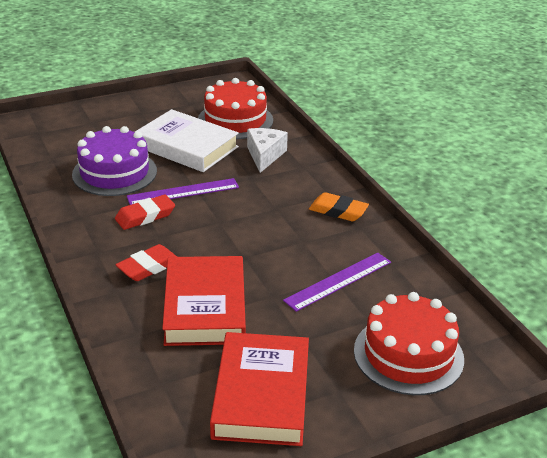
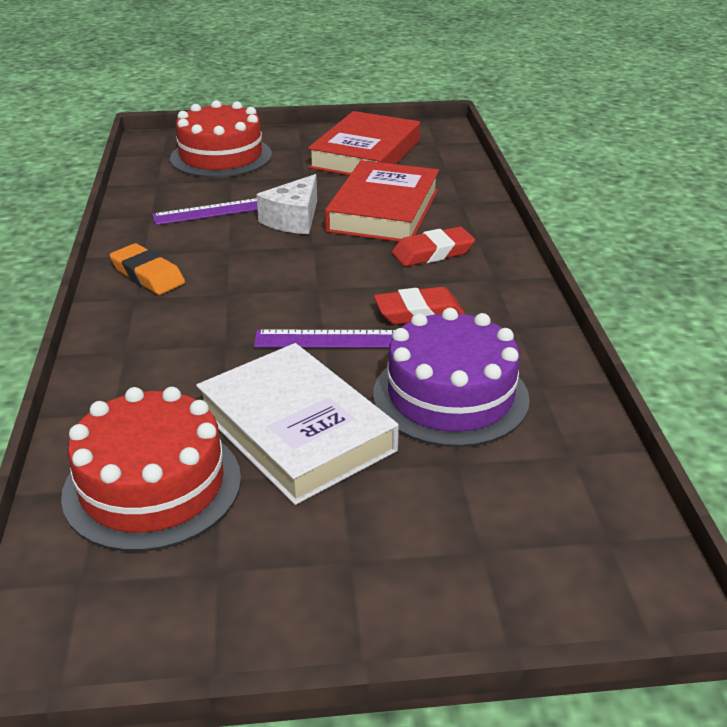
camera: 160 degrees left, 0 degrees up
(265, 155) = (168, 382): white cheese -> white cheese (293, 219)

